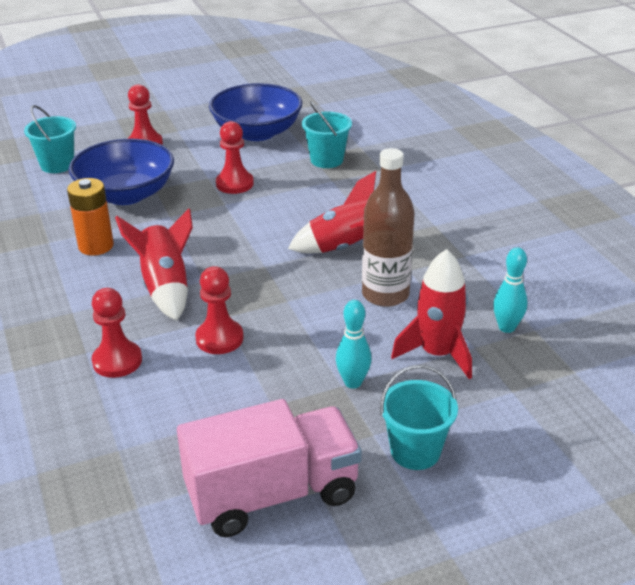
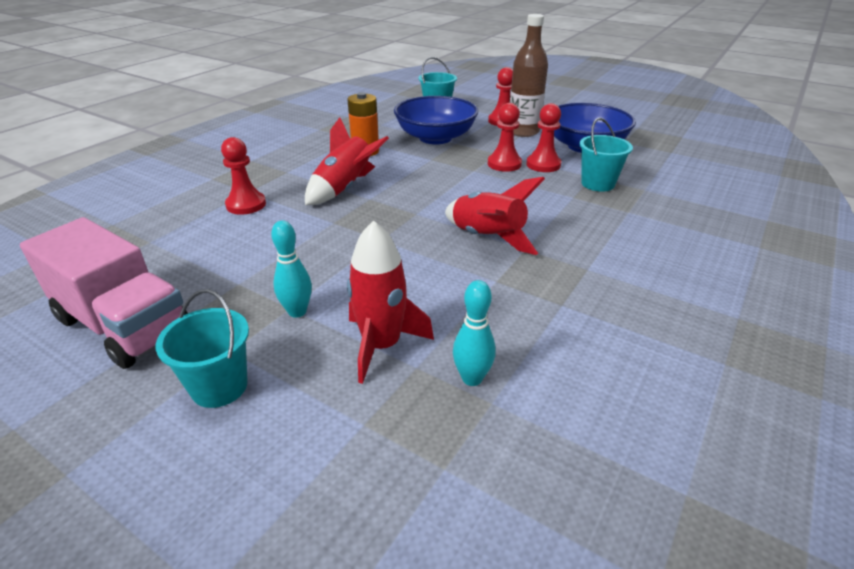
camera: 55 degrees right, 0 degrees up
(219, 338) = (304, 230): red pawn -> red pawn (543, 164)
(385, 294) = (442, 282): brown bottle -> brown bottle (523, 132)

